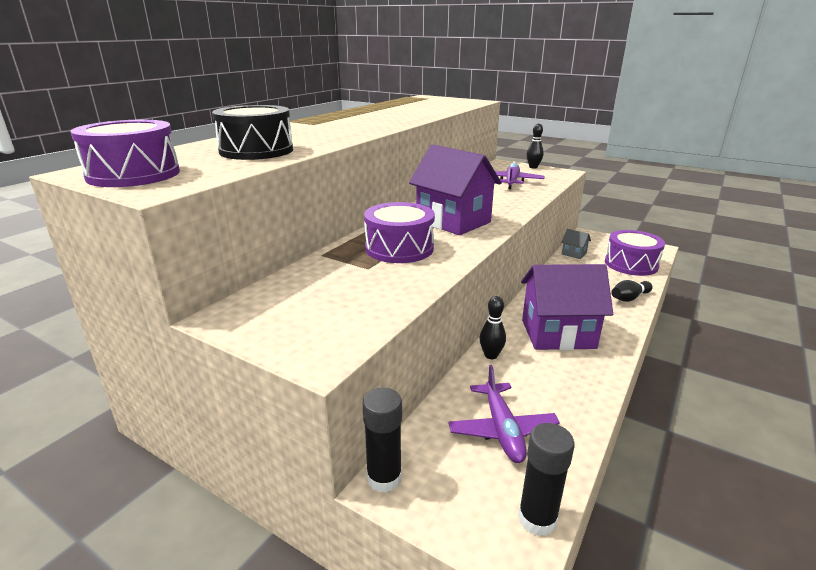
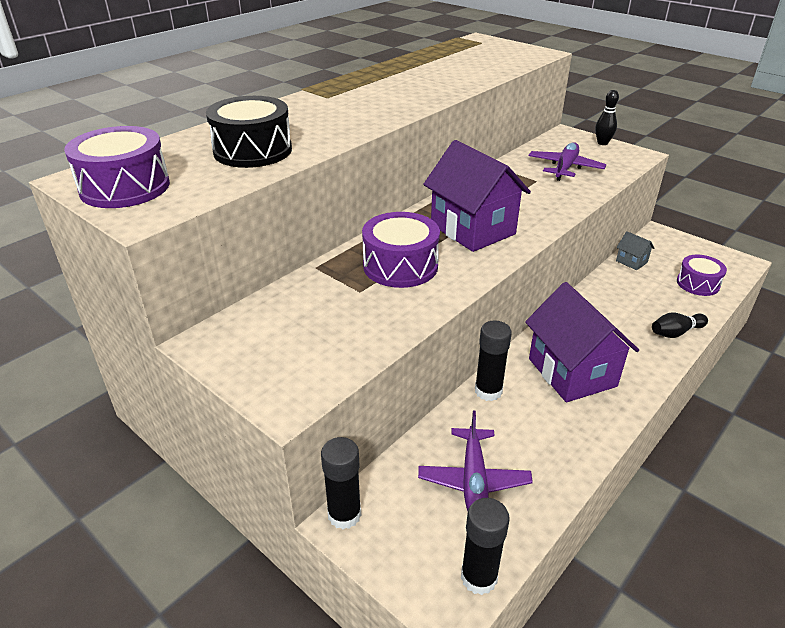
camera: 10 degrees right, 10 degrees up
(491, 355) = (488, 391): black bowling pin -> black glue stick
(558, 334) = (572, 372): purple house -> purple house turned 60 degrees clockwise
(631, 264) = (697, 284): purple drum -> purple drum, size x0.67

